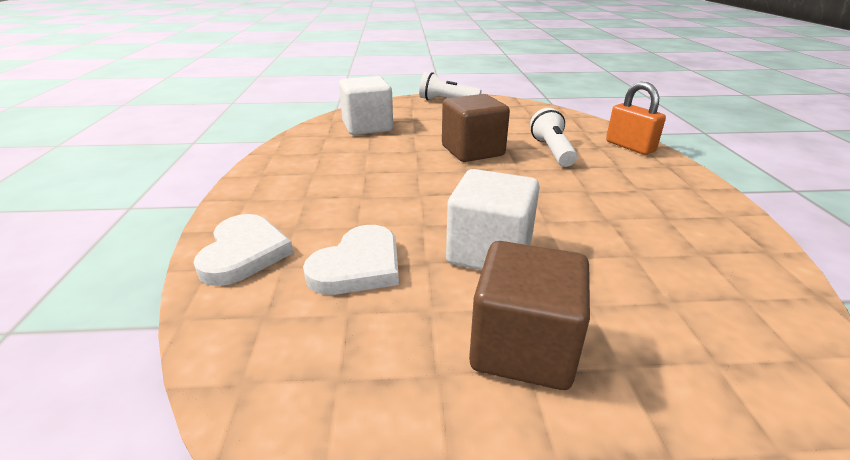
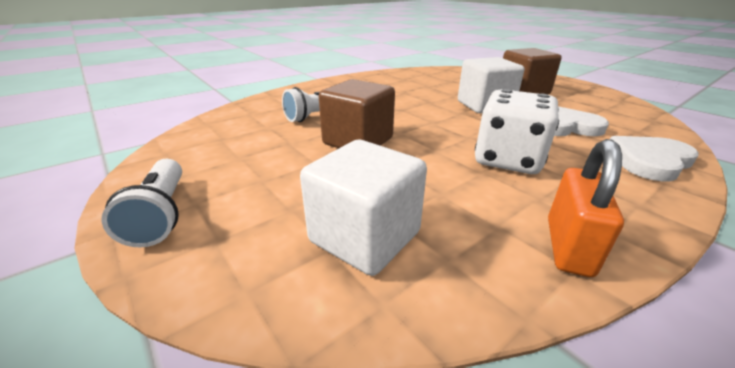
camera: 125 degrees left, 0 degrees up
(361, 189) = (508, 159): none -> white dice
(629, 147) = (279, 98): orange padlock -> orange padlock (568, 246)

